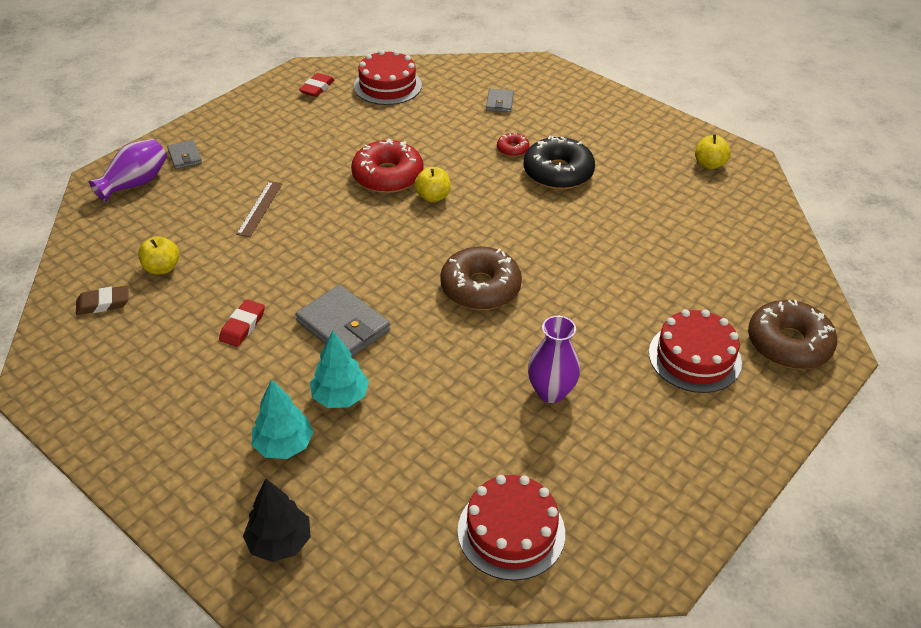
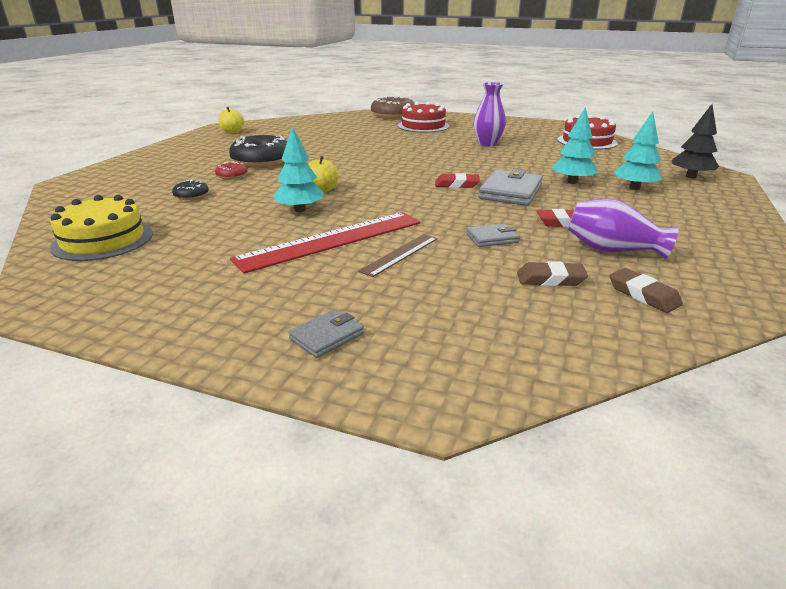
camera: 110 degrees left, 15 degrees down
(135, 183) = (422, 358): purple vase -> purple vase (612, 250)
(162, 268) = (550, 279): yellow apple -> brown eraser
(260, 208) = (400, 254): brown ruler -> brown ruler turned 45 degrees counterclockwise
(310, 181) = (332, 240): none -> red ruler
(317, 88) = (103, 282): red eraser -> red eraser (456, 184)
(387, 86) = (103, 240): red cake -> yellow cake
(387, 176) = (300, 210): red donut -> turquoise tree
(463, 124) = (191, 195): none -> black donut
(480, 288) = (420, 165): brown donut -> none
(499, 103) = (147, 188): grey wallet -> grey wallet (492, 238)

